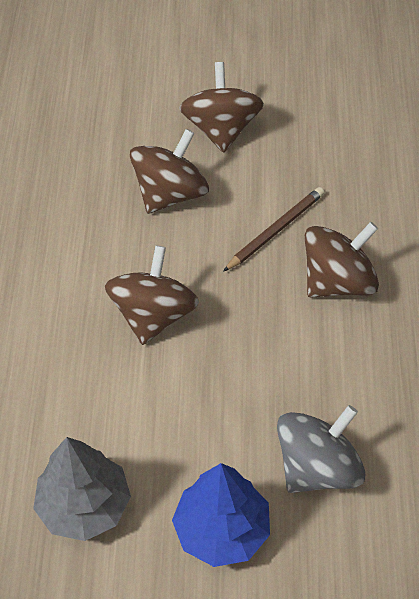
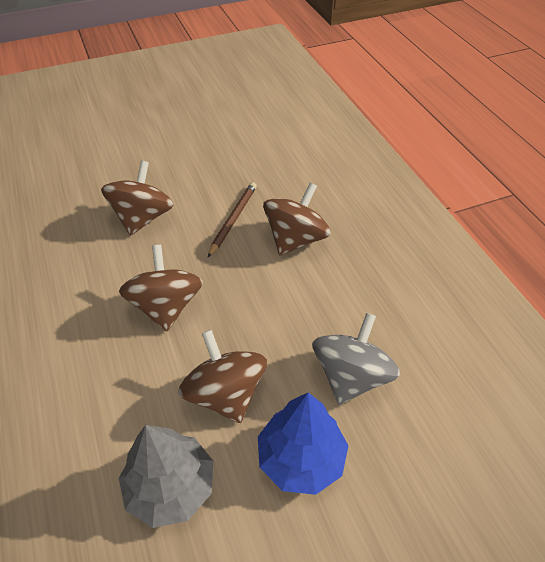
camera: 25 degrees left, 5 degrees down
(221, 129) = (163, 167): brown spinning top -> brown spinning top (225, 394)

